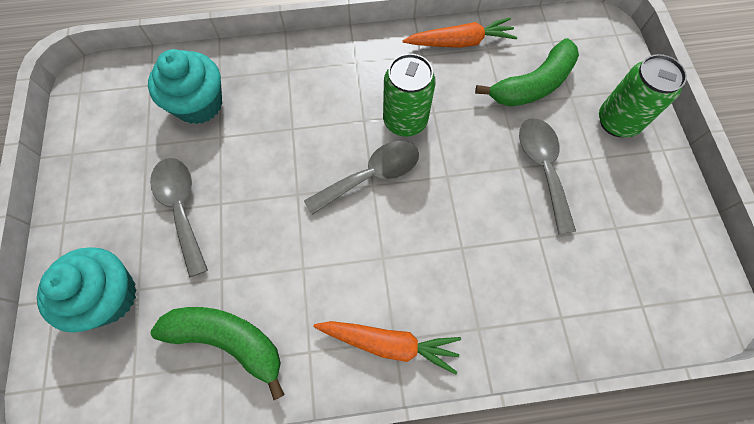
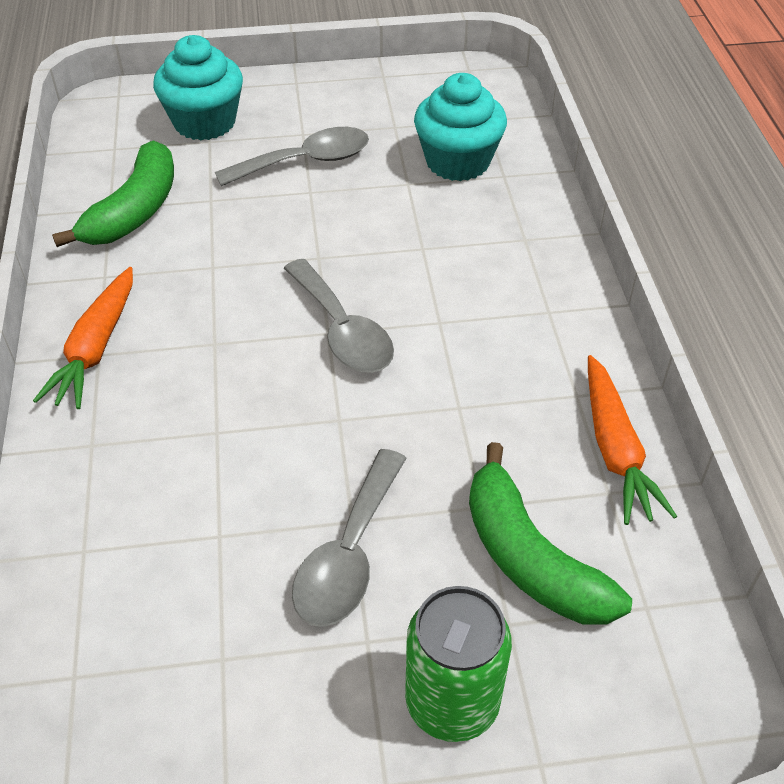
camera: 90 degrees right, 20 degrees down
(405, 121) = (440, 370): green can -> none
(542, 168) = (349, 554): grey spoon -> grey spoon turned 120 degrees clockwise

